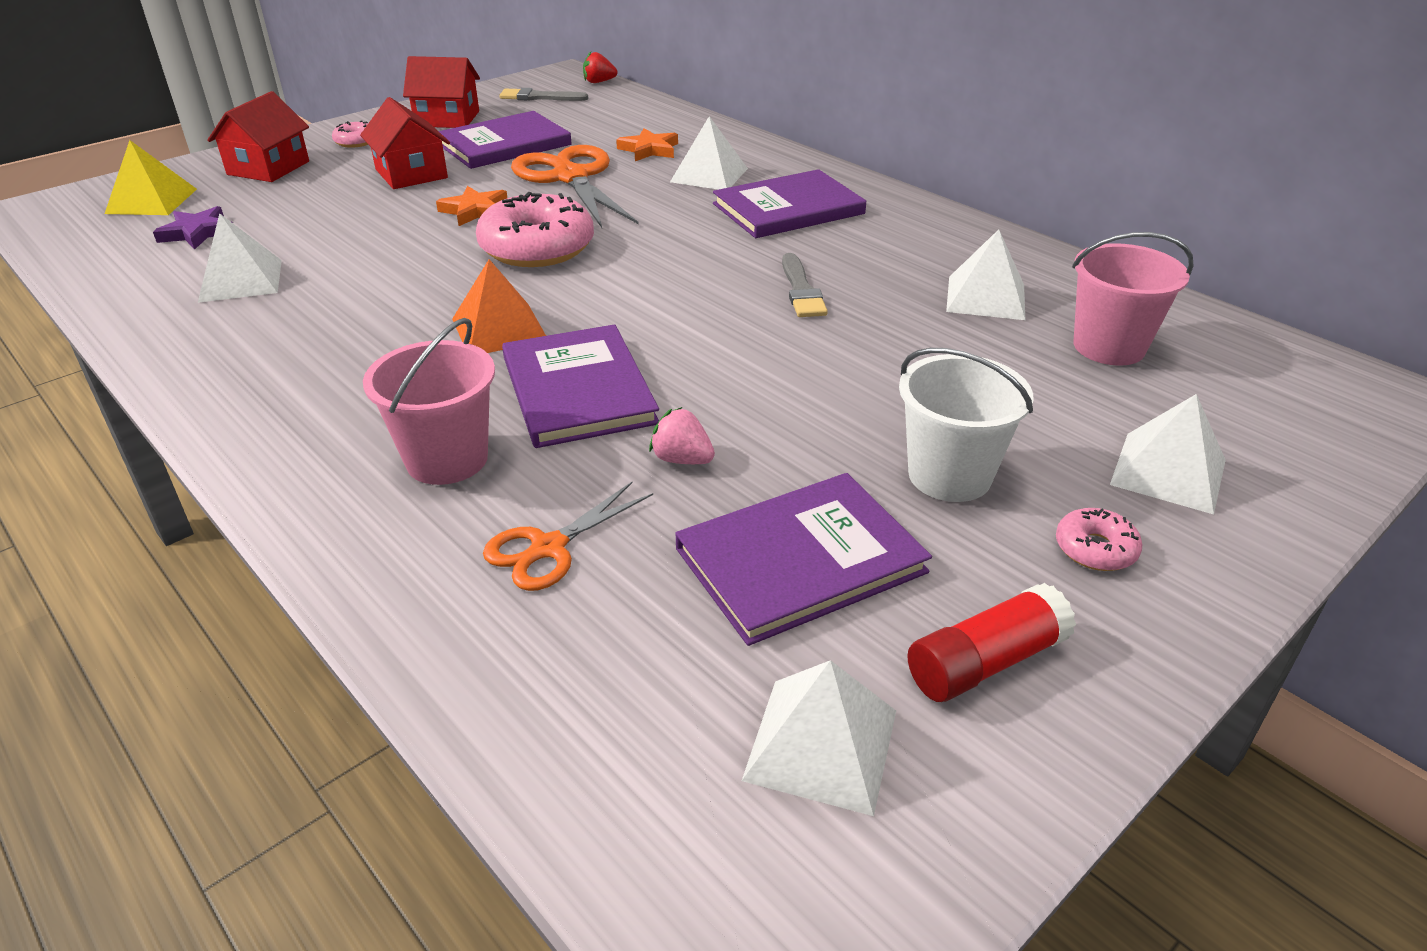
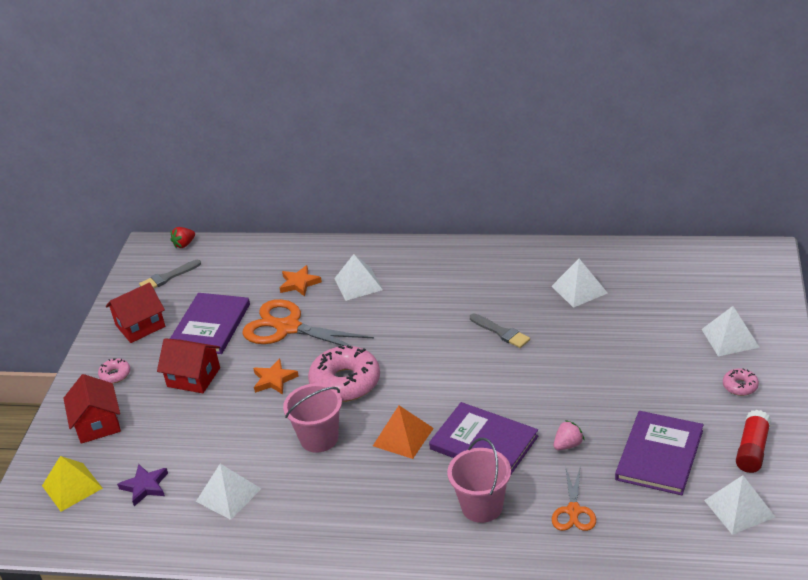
camera: 35 degrees left, 0 degrees up
(682, 459) = (568, 445): pink strawberry -> pink strawberry turned 150 degrees clockwise
(788, 209) = (429, 285): purple book -> none
(949, 475) = (665, 387): white bucket -> none
(1109, 347) = (652, 288): pink bucket -> pink bucket (319, 438)

